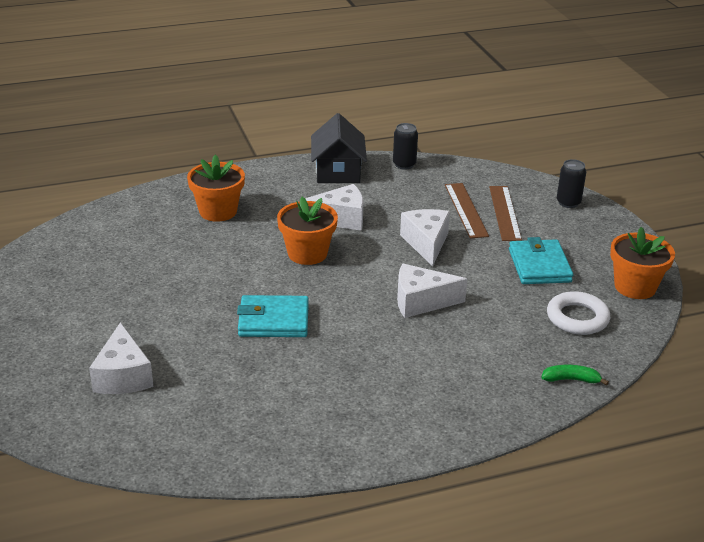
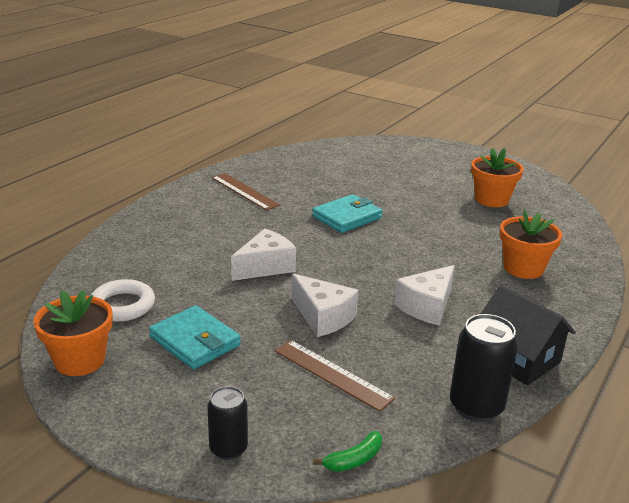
camera: 140 degrees right, 5 degrees down
(123, 376) = (377, 167): white cheese -> none
(307, 253) = (400, 266): orange flower pot -> orange flower pot (491, 199)
(404, 164) = (476, 407): black can -> black can, size x1.57
(505, 213) = (288, 391): brown ruler -> brown ruler (244, 191)
(571, 379) = (99, 259): green banana -> green banana (354, 460)

